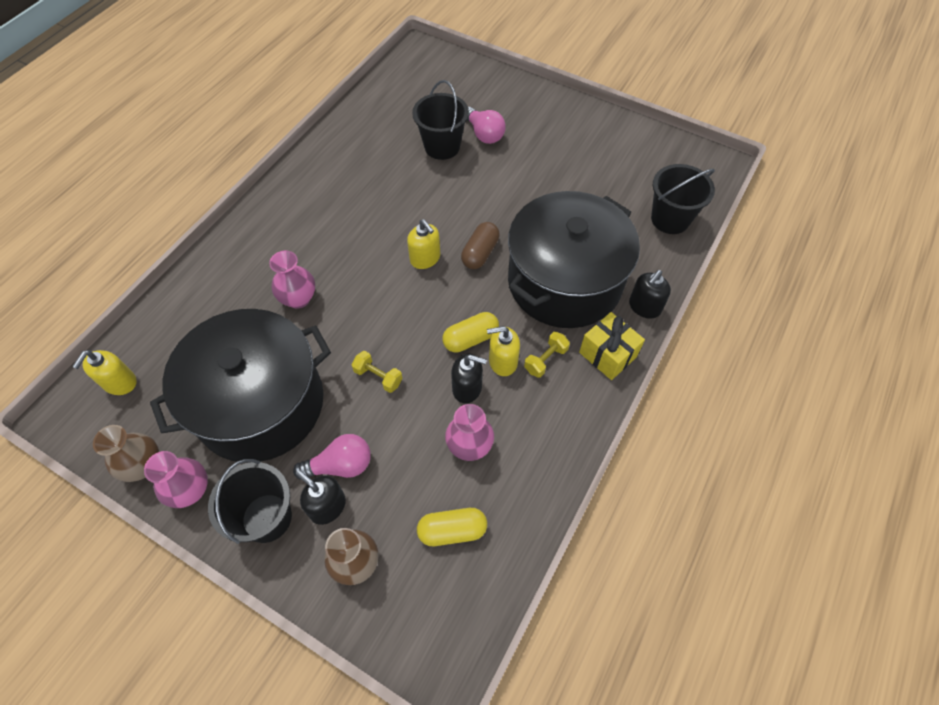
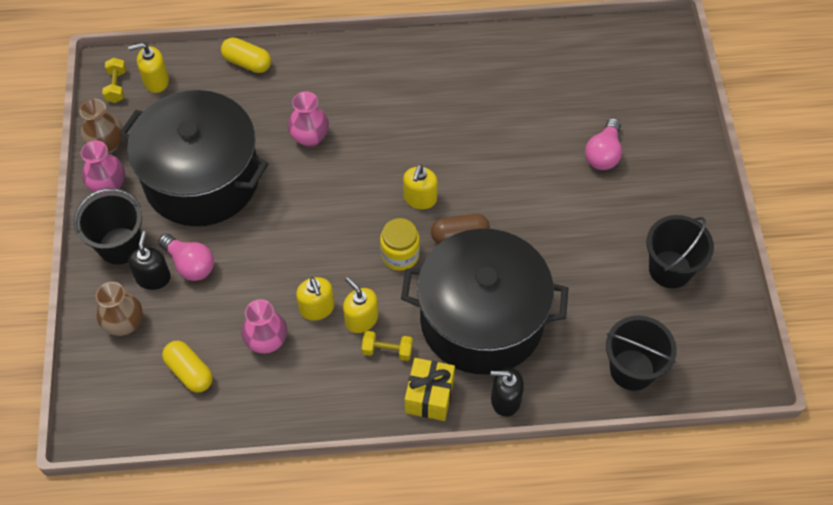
camera: 55 degrees right, 0 degrees up
(378, 377) = (281, 239): yellow dumbbell -> yellow dumbbell (116, 86)
(442, 146) = (557, 131): black bucket -> black bucket (670, 269)
(465, 301) = (400, 255): none -> yellow jar
(467, 388) = (317, 308): black soap dispenser -> yellow soap dispenser
(470, 339) = (365, 282): yellow capsule -> yellow capsule (247, 62)

